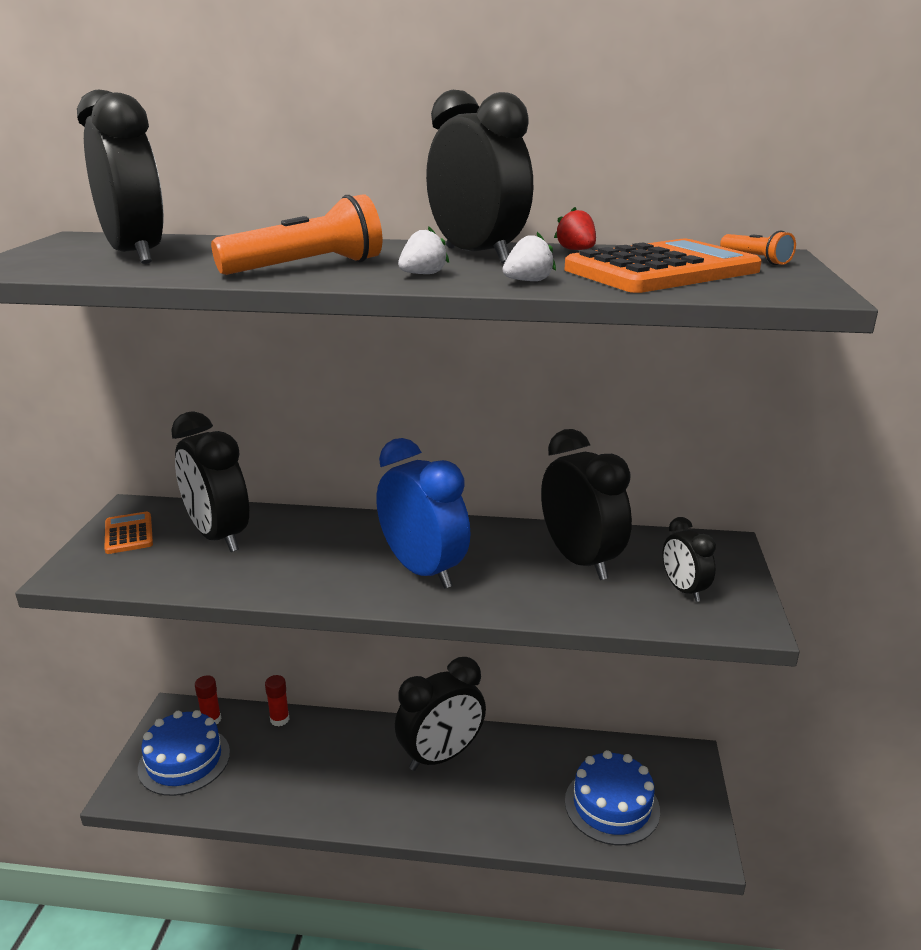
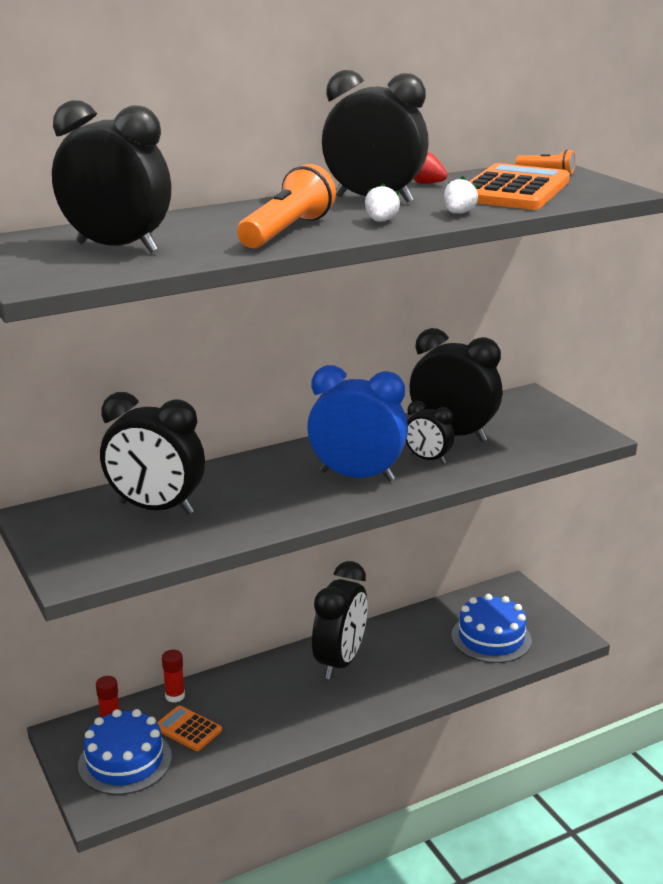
camera: 35 degrees left, 0 degrees up
(129, 534) = (69, 533): orange calculator -> orange calculator (188, 729)
(683, 590) = (538, 430): black clock -> black clock (427, 459)

